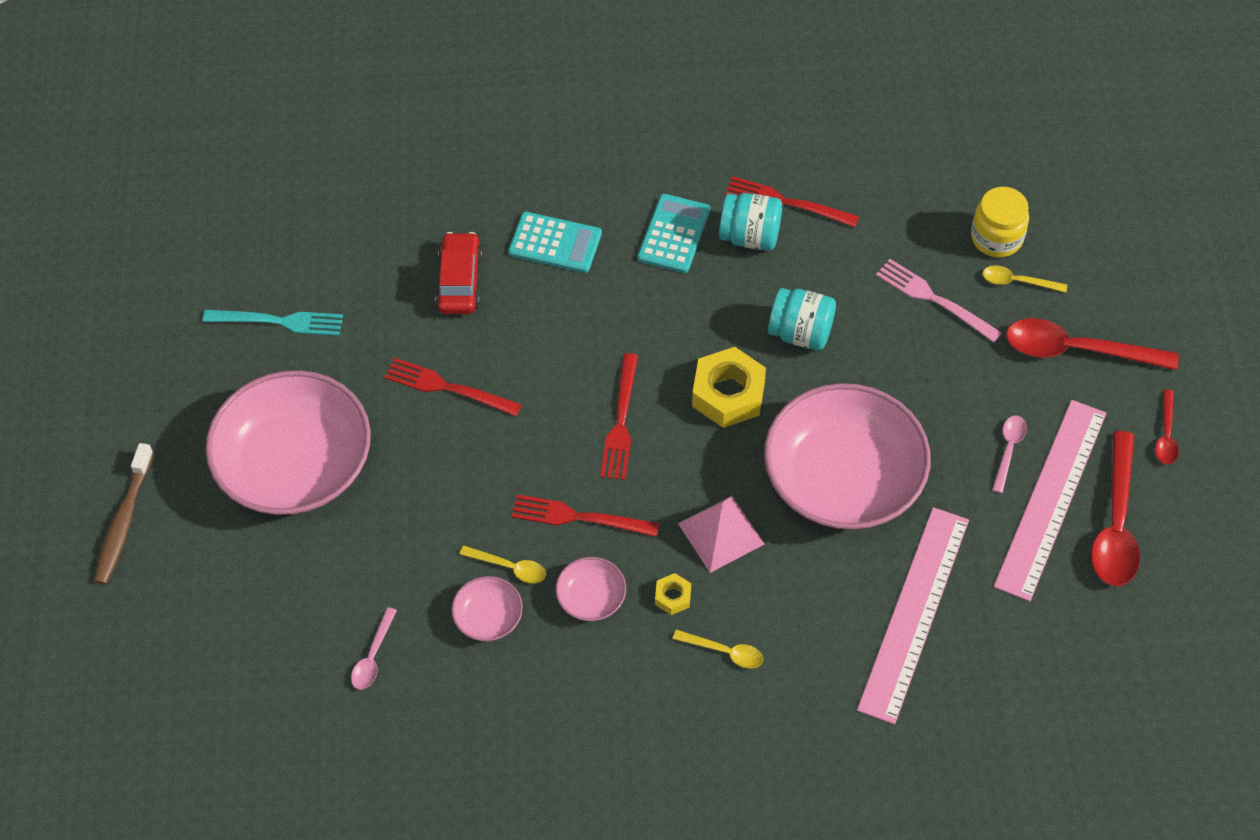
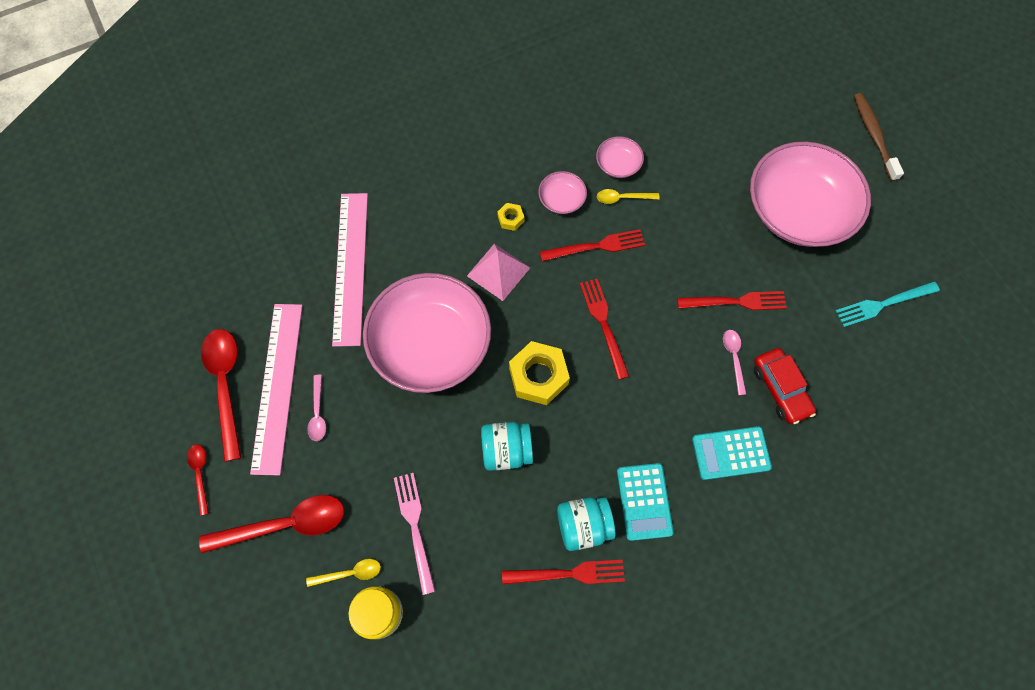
camera: 155 degrees right, 10 degrees up
(373, 656) = (672, 117): pink spoon -> pink spoon (734, 358)
(724, 652) = (463, 198): yellow spoon -> none
(933, 299) = (414, 526): pink fork -> pink fork turned 120 degrees counterclockwise

